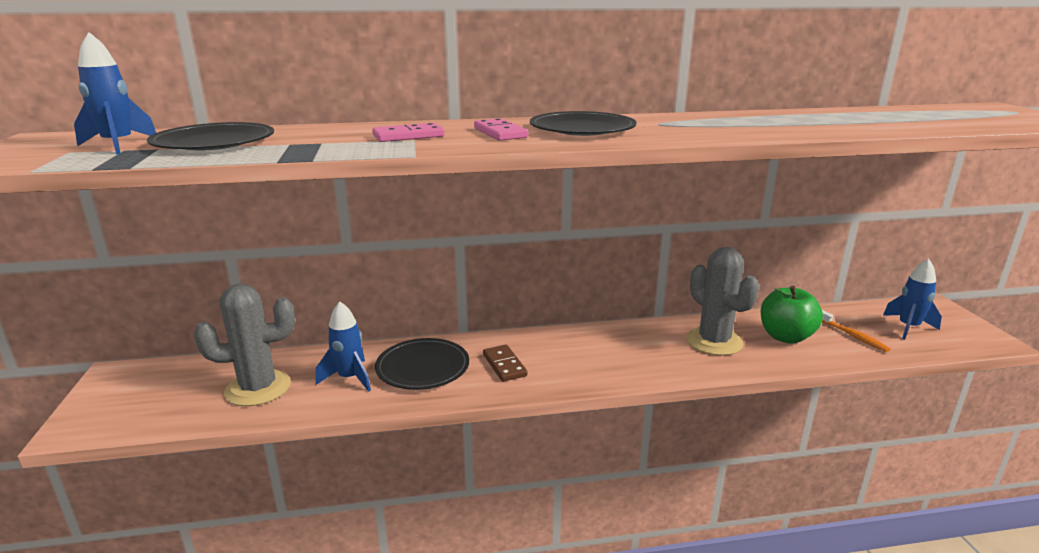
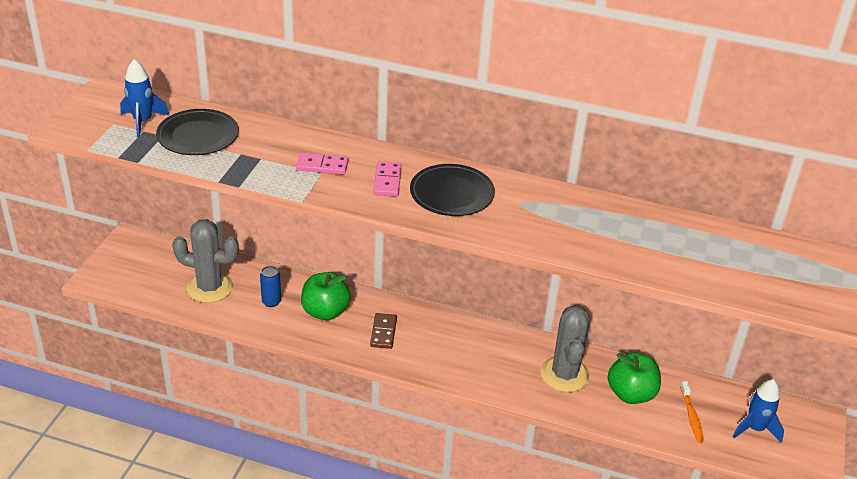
camera: 25 degrees right, 15 degrees up
(349, 378) = (271, 302): blue rocket -> blue can
(423, 367) = (325, 312): black plate -> green apple

